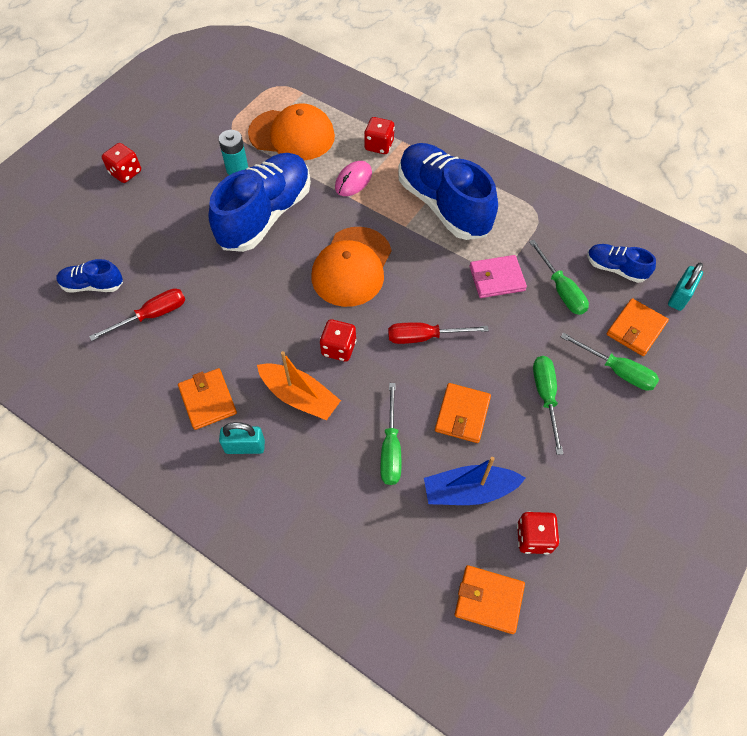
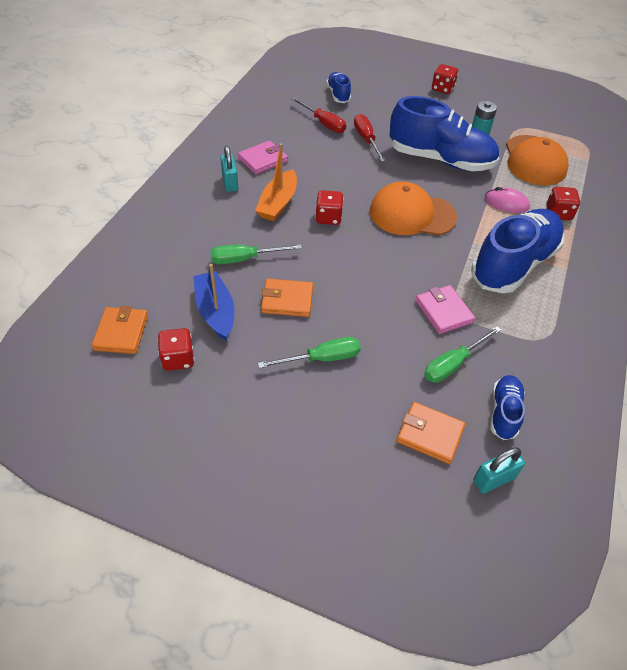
camera: 75 degrees right, 10 degrees down
(208, 400) = (263, 160): orange wallet -> pink wallet
(424, 337) = (358, 267): red screwdriver -> red screwdriver (366, 139)
(617, 371) = (370, 418): green screwdriver -> none
(679, 297) = (493, 479): turquoise padlock -> turquoise padlock turned 45 degrees counterclockwise

